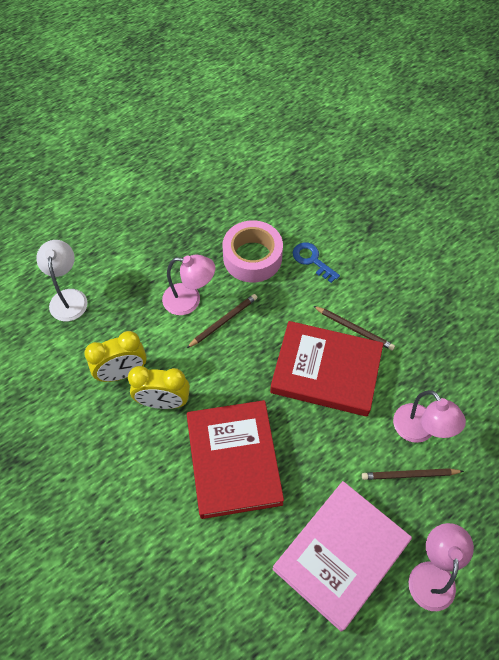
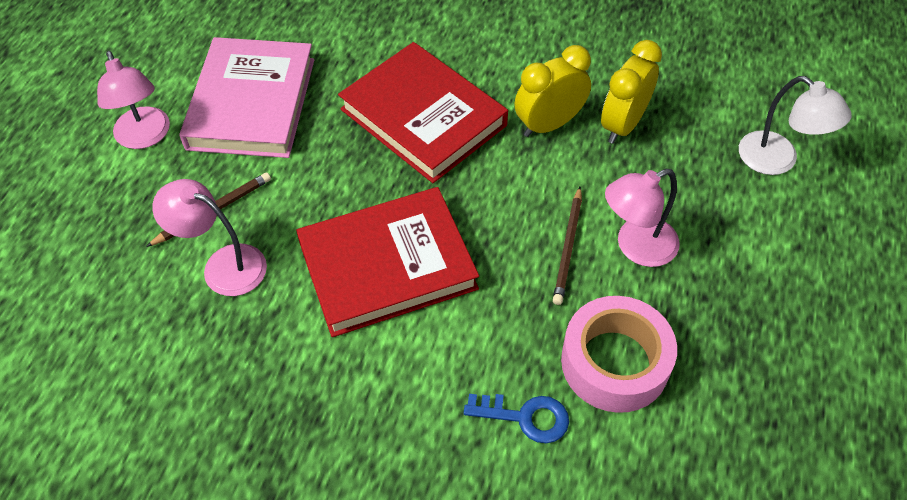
camera: 145 degrees right, 5 degrees down
(354, 329) = (387, 345): brown pencil -> none

